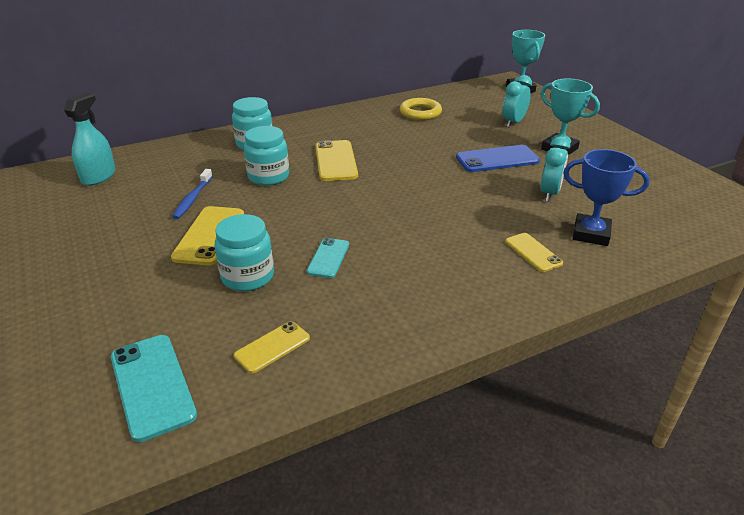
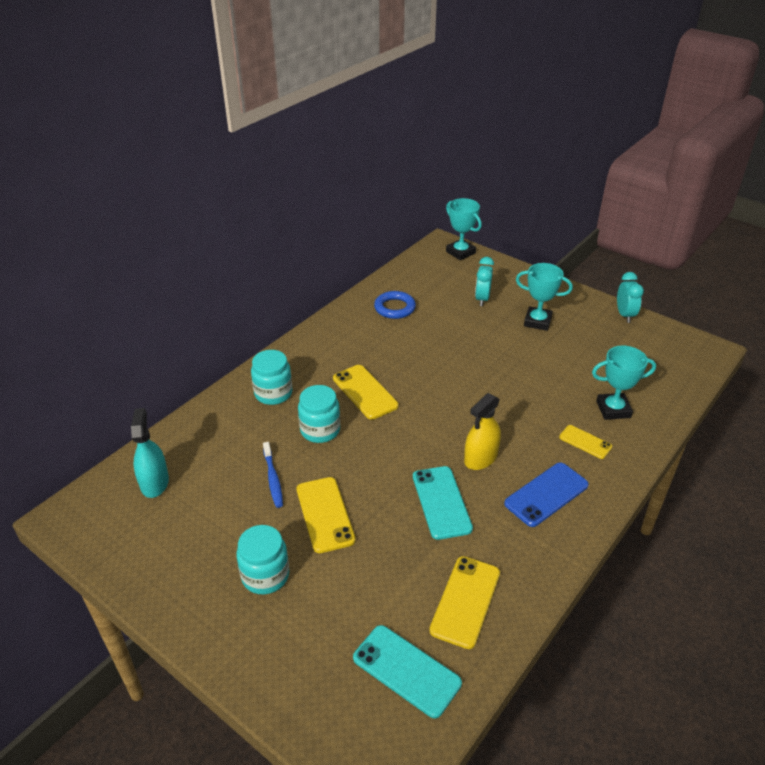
camera: 25 degrees left, 5 degrees up
(248, 277) = (393, 545): turquoise jar -> turquoise jar (265, 575)
(272, 347) = (465, 601): yellow phone -> yellow phone, size x1.65
(328, 258) = (441, 502): turquoise phone -> turquoise phone, size x1.65
(402, 235) = (480, 458): none -> yellow spray bottle
(420, 113) = (394, 308): yellow ring -> blue ring
(497, 159) = (497, 349): blue phone -> blue phone (546, 494)
(549, 193) = (560, 376): turquoise clock -> turquoise clock (624, 315)
(591, 234) = (613, 409): blue trophy -> turquoise trophy

